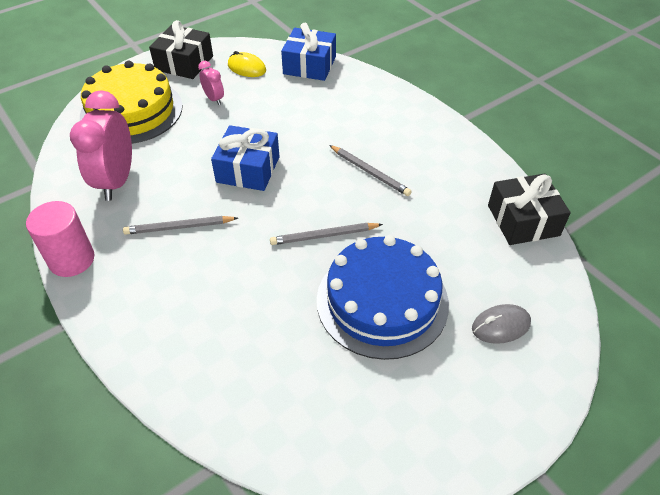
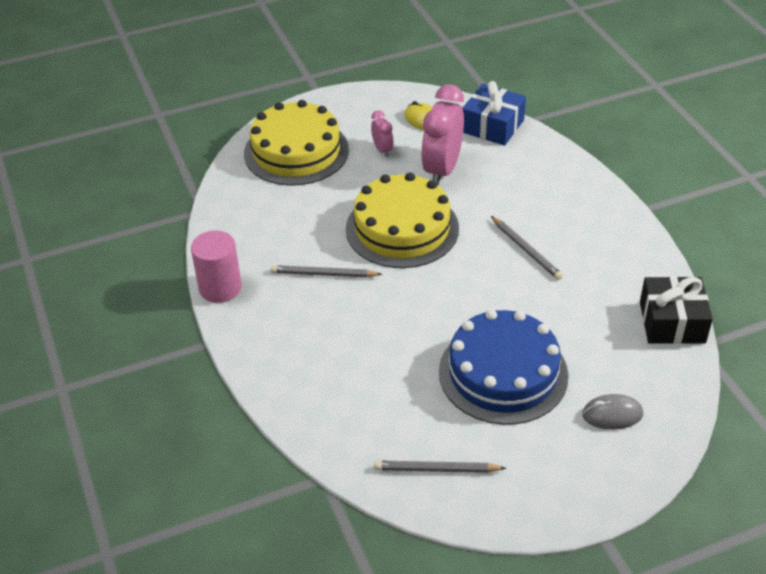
camera: 15 degrees right, 5 degrees down
(117, 181) = (271, 221): pink clock -> pink clock (442, 170)
(184, 63) = (359, 106): black gift -> none
(248, 169) = (402, 228): blue gift -> yellow cake
(324, 235) = (463, 304): grey pencil -> grey pencil (437, 469)

